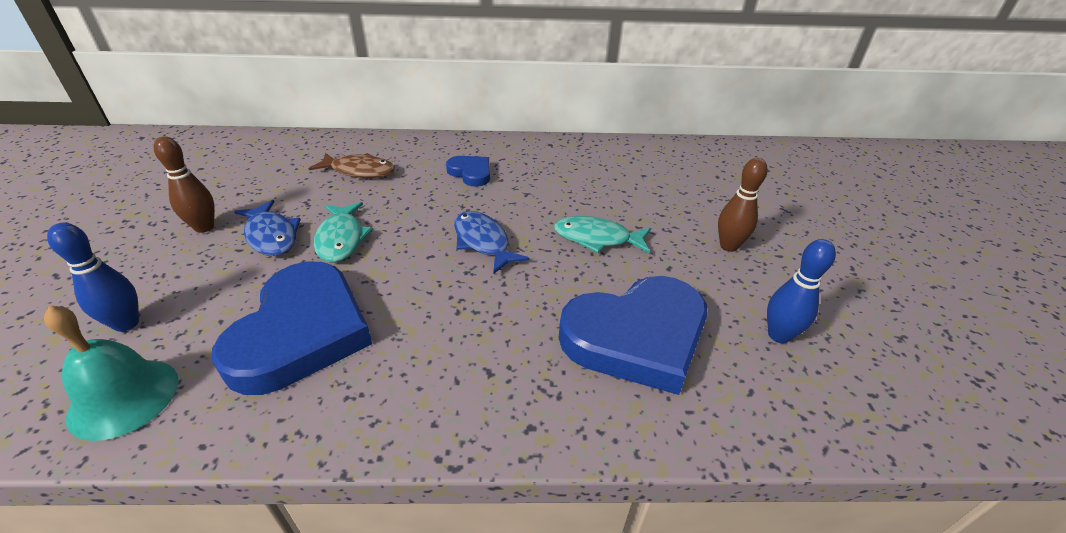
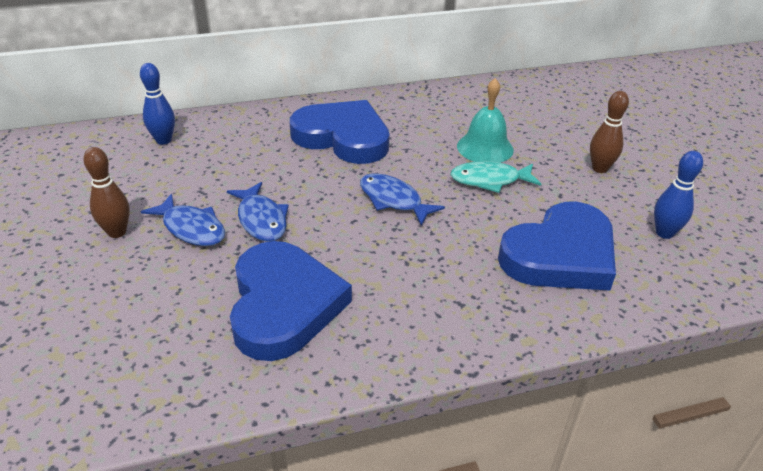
camera: 15 degrees left, 0 degrees up
(124, 397) = (167, 385): turquoise bell -> turquoise bell (485, 148)
(126, 323) = (115, 329): blue bowling pin -> blue bowling pin (163, 140)
(341, 239) = (261, 219): turquoise fish -> blue fish
(359, 171) = (232, 152): brown fish -> none
(471, 173) = (343, 137): blue heart -> blue heart, size x2.05

